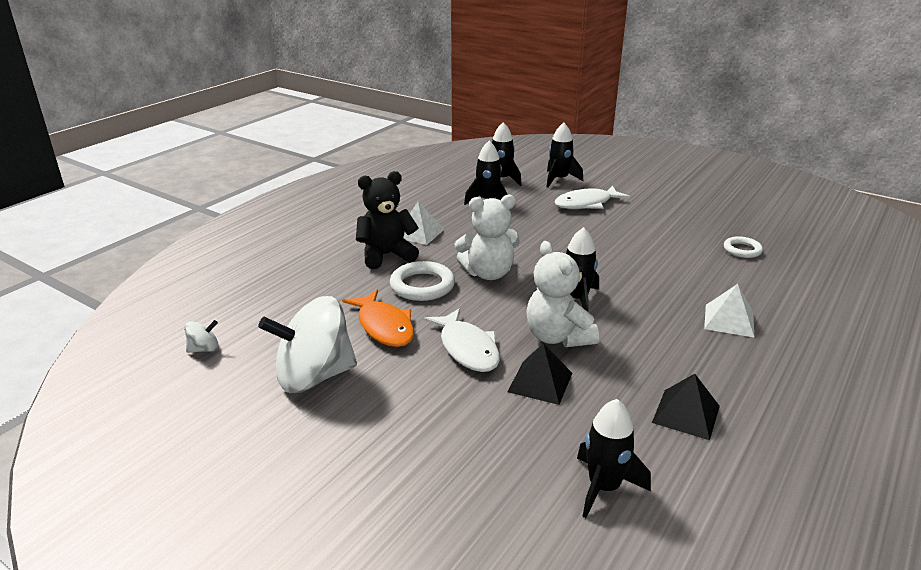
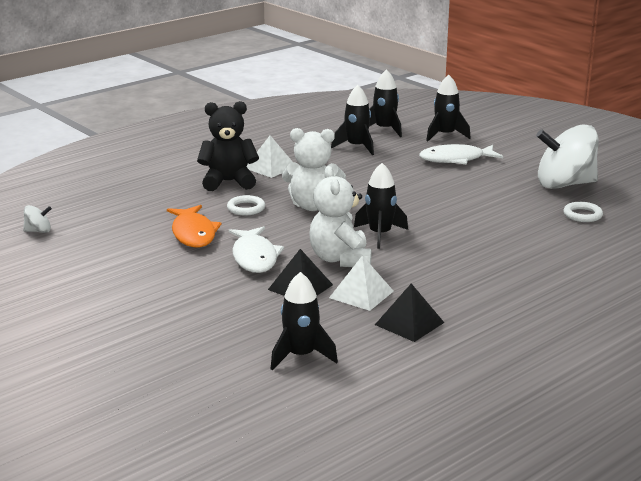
camera: 15 degrees right, 5 degrees down
(314, 376) = (116, 259): white spinning top -> white spinning top (564, 184)
(422, 285) = (246, 208): white ring -> white ring, size x0.62
(729, 320) = (512, 267): white pyramid -> white pyramid (361, 294)

